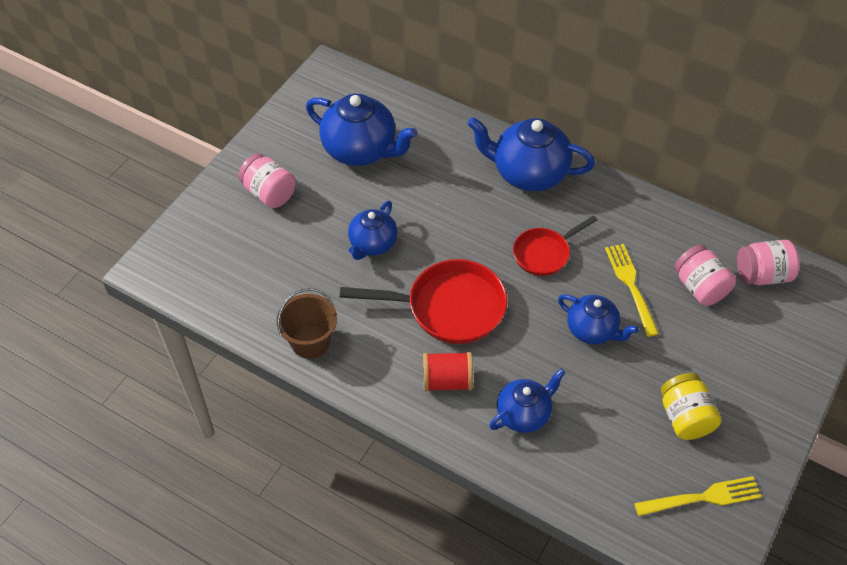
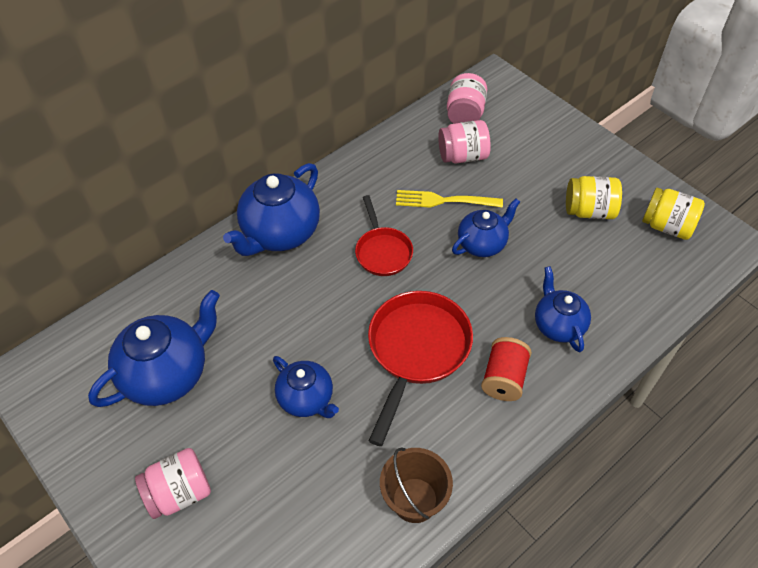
camera: 70 degrees left, 0 degrees up
(702, 497) = (667, 226): yellow fork -> yellow jar

